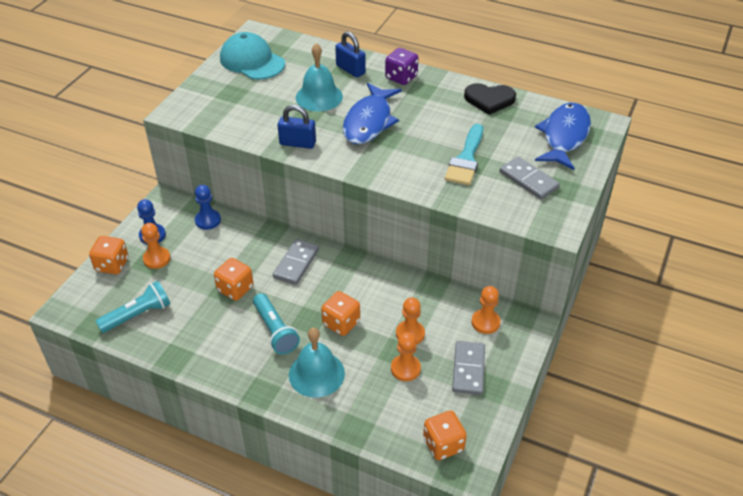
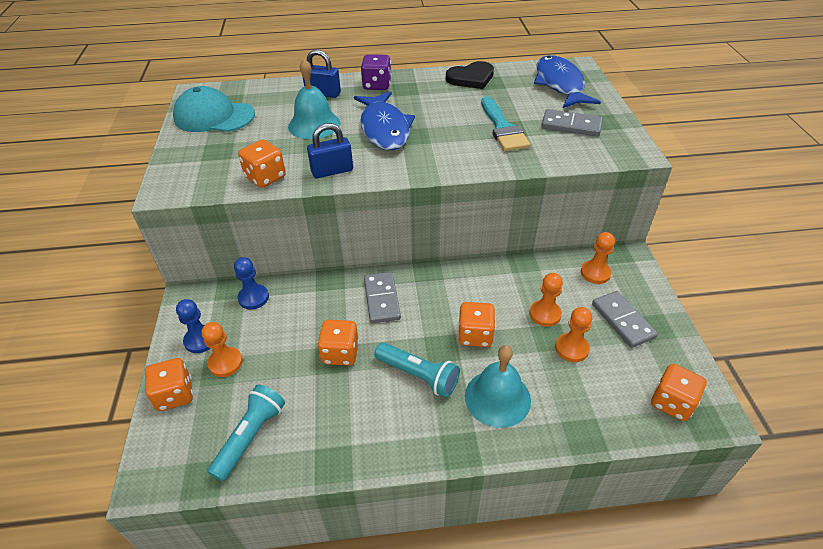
camera: 30 degrees left, 0 degrees up
(247, 129) = (265, 177): none -> orange dice

